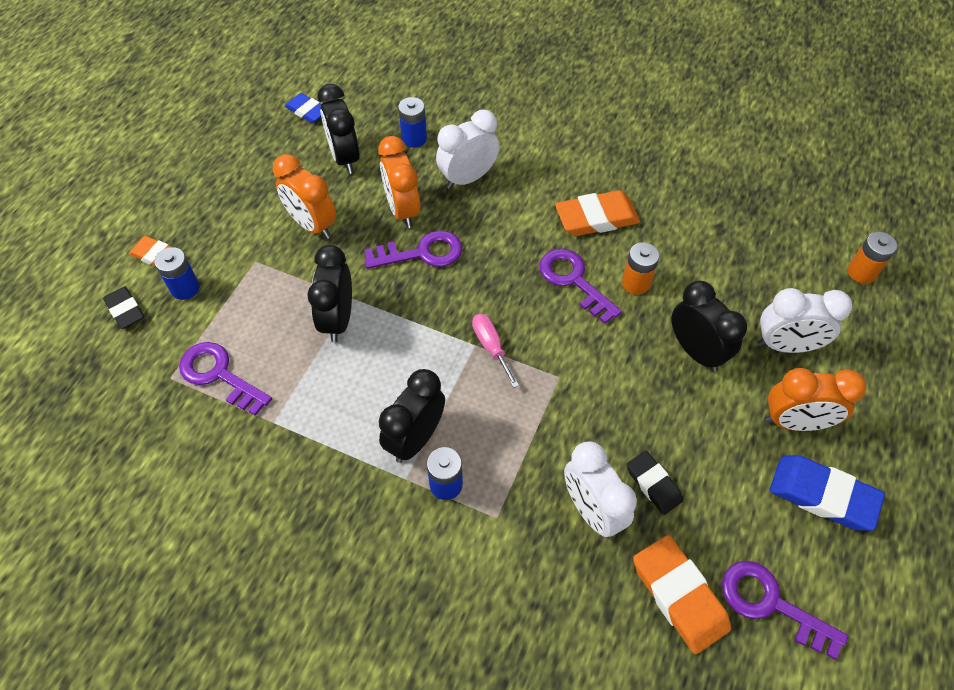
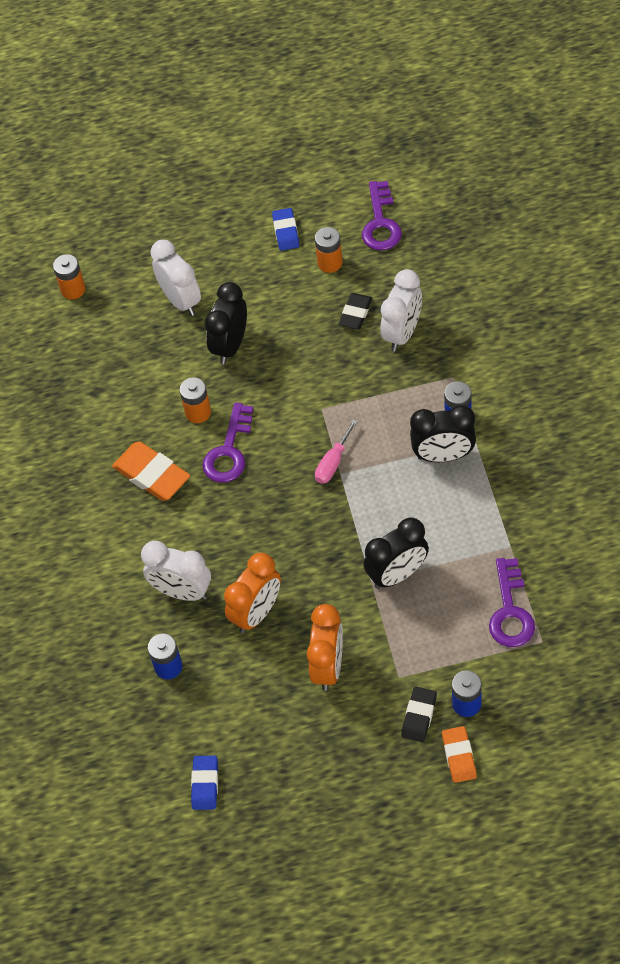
camera: 120 degrees left, 0 degrees up
(125, 310) = (522, 727): black eraser -> black eraser (419, 716)
(344, 157) = (236, 704): black clock -> none
(422, 253) = (288, 566): purple key -> none
(679, 595) = (416, 264): orange eraser -> none
(744, 508) = (330, 263): none -> orange battery
(795, 422) = (242, 268): orange clock -> none
(822, 495) = (286, 231): blue eraser -> blue eraser, size x0.61

